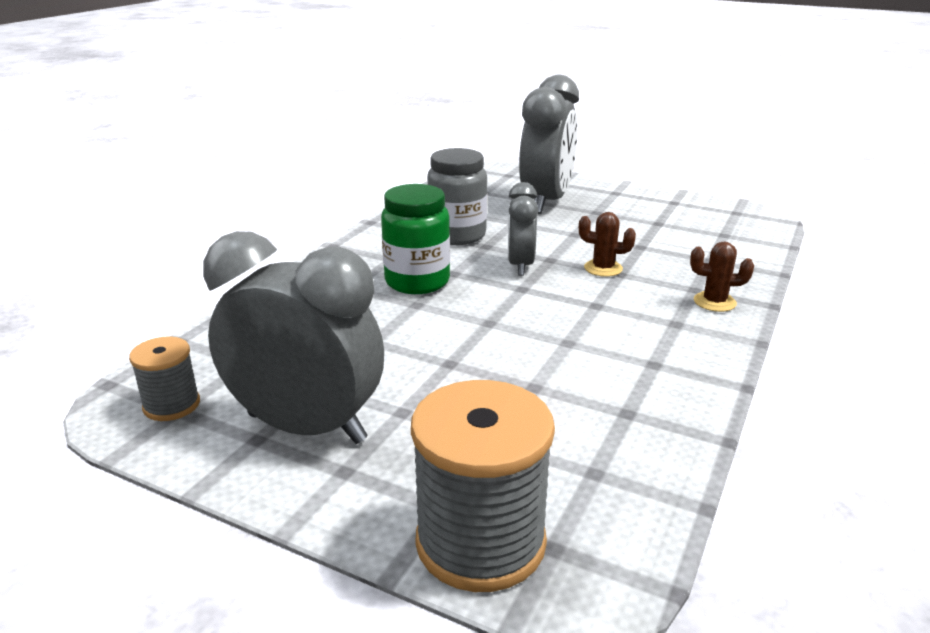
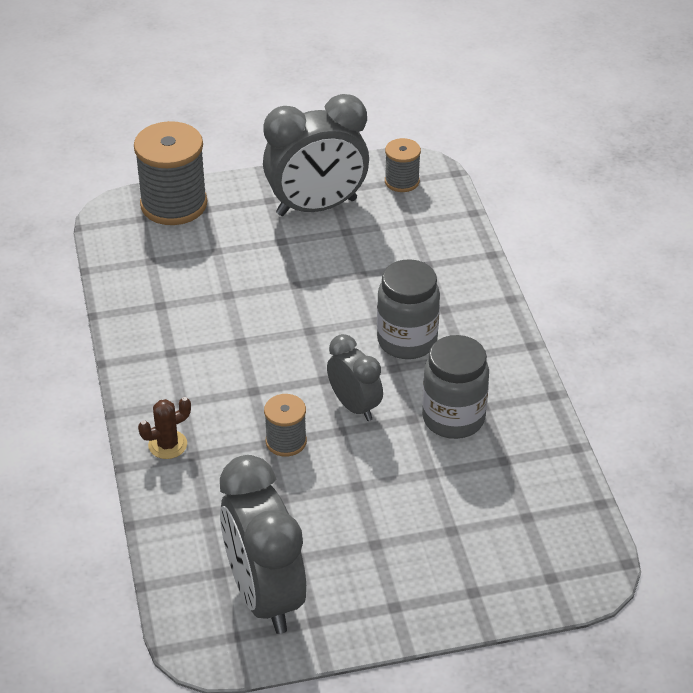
camera: 140 degrees right, 15 degrees up
(417, 282) = (407, 341): green jar -> grey jar
(546, 202) = (443, 533): grey clock -> grey clock (265, 596)
(603, 268) = (286, 441): brown cactus -> grey spool

